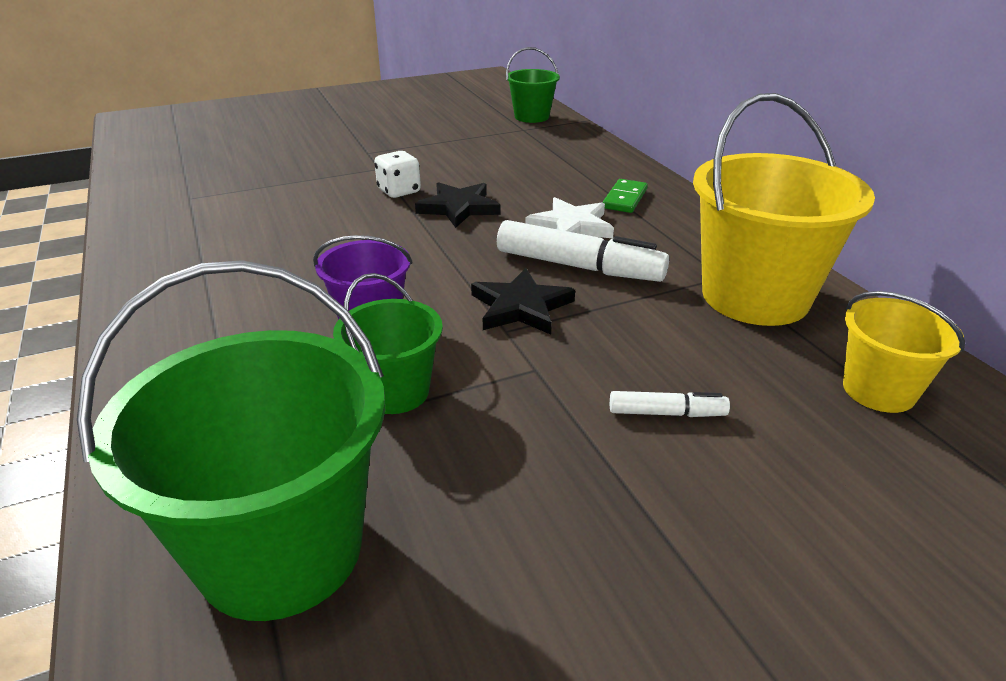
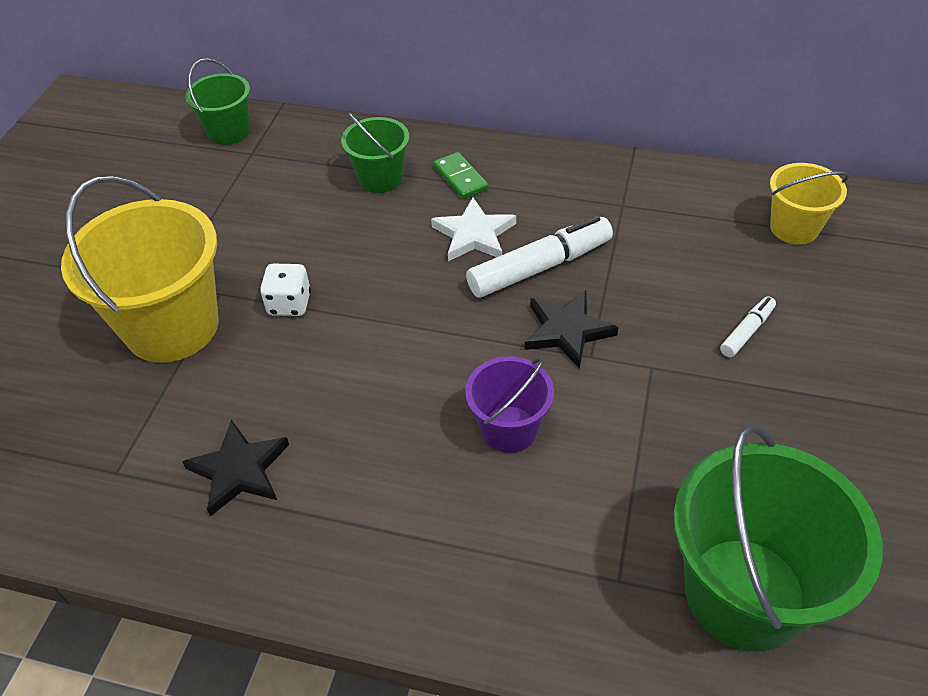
camera: 50 degrees left, 15 degrees up
(395, 391) = (618, 457): green bucket -> green bucket (380, 178)
(458, 208) = (369, 282): black star -> black star (239, 470)
(755, 296) = (659, 207): yellow bucket -> yellow bucket (172, 326)

